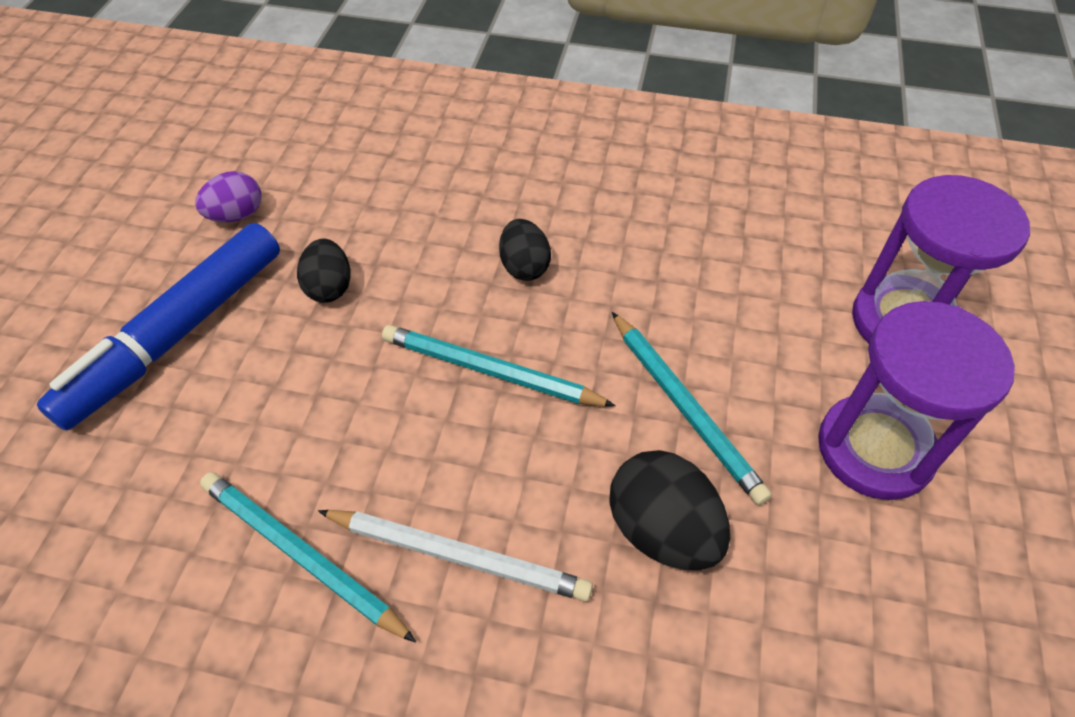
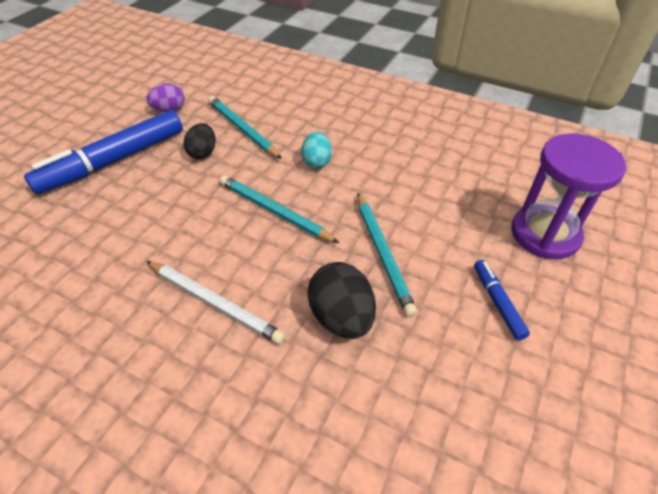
camera: 15 degrees right, 5 degrees down
(302, 555) = (129, 283): turquoise pencil -> turquoise pencil (243, 129)
(524, 266) = (317, 162): black egg -> turquoise egg
(874, 449) = (497, 302): purple hourglass -> blue marker

